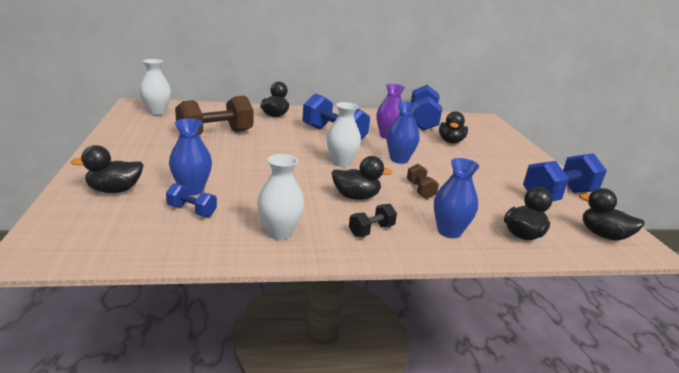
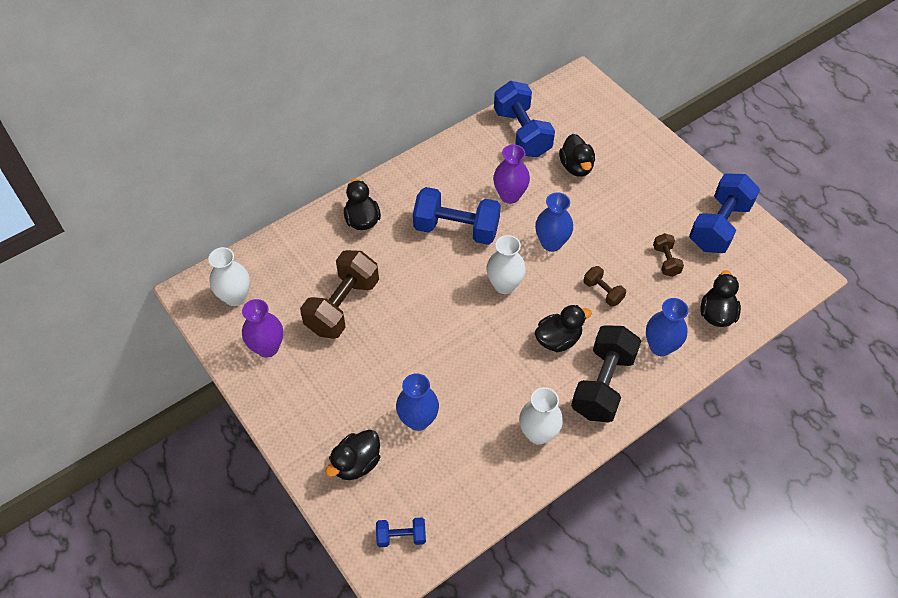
camera: 25 degrees left, 30 degrees up
(143, 131) = (267, 348): none -> purple vase
(192, 211) = (447, 450): blue dumbbell -> blue dumbbell (401, 536)
(371, 230) = (603, 384): black dumbbell -> black dumbbell, size x2.05
(492, 195) = (666, 261): none -> brown dumbbell
(603, 235) = (775, 275): black duck -> none

